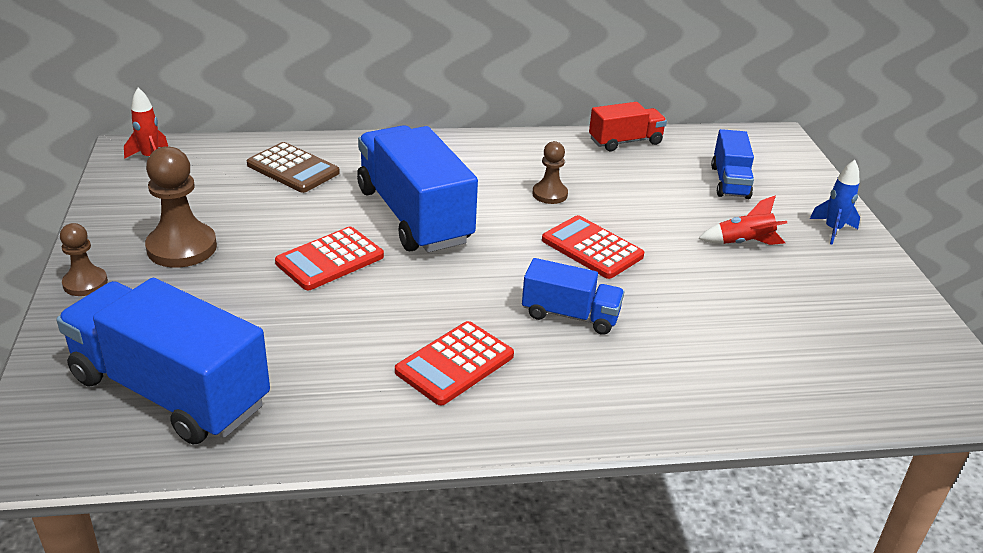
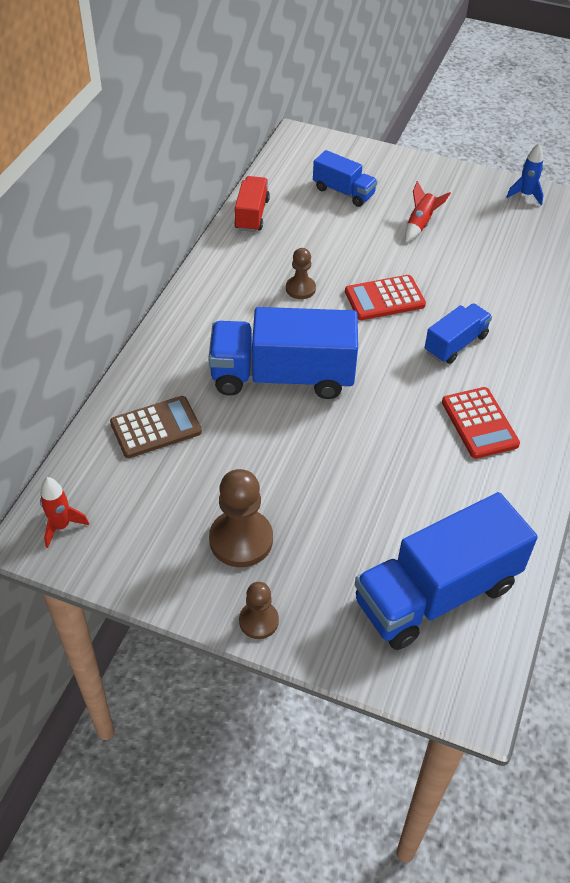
camera: 60 degrees left, 15 degrees up
(330, 260) = (315, 448): red calculator -> none
(832, 230) = (429, 178): blue rocket -> blue rocket (525, 195)

